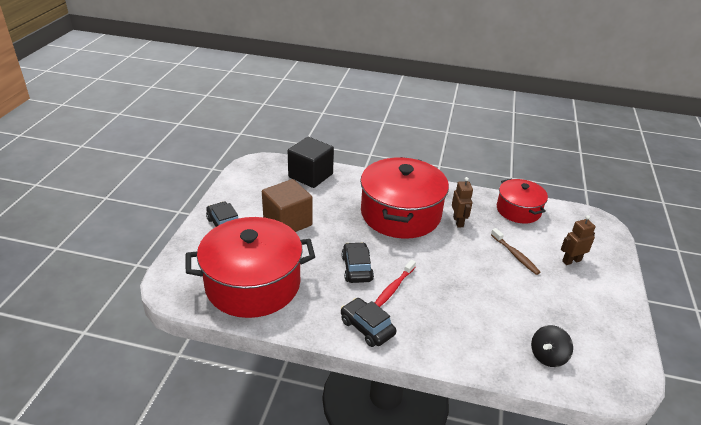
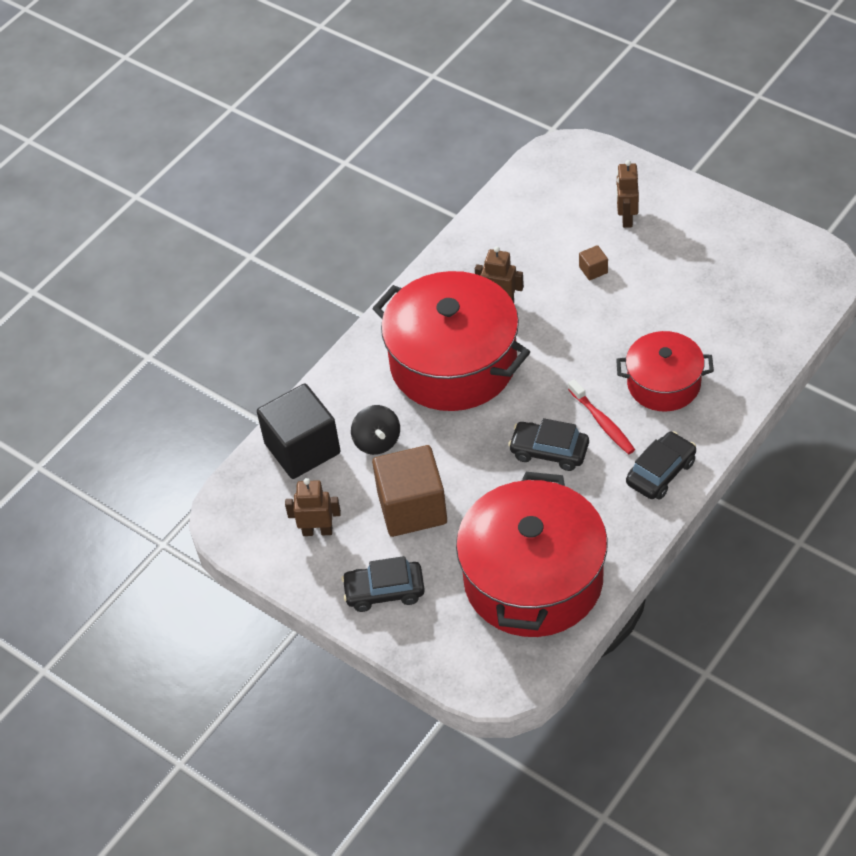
camera: 60 degrees left, 15 degrees up
(258, 193) = (317, 531): none -> brown robot
(367, 327) = (661, 472): black car -> black car turned 150 degrees clockwise
(515, 255) = (593, 270): brown toothbrush -> brown cube
(518, 210) = (504, 225): red pot -> red pot (663, 384)
(548, 356) = (766, 315): black spinning top -> black spinning top (377, 441)

